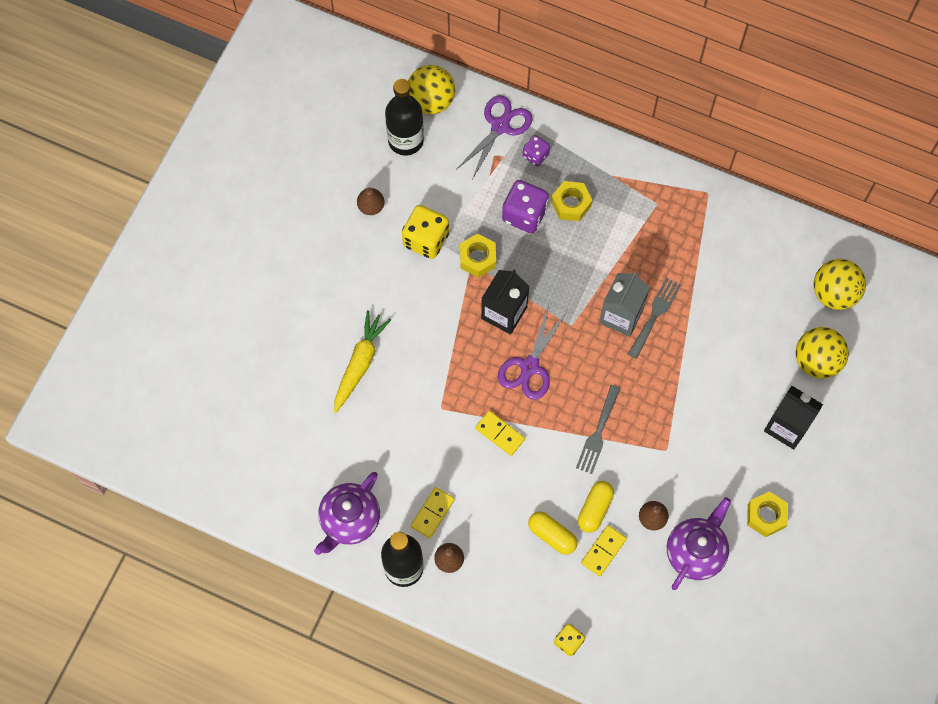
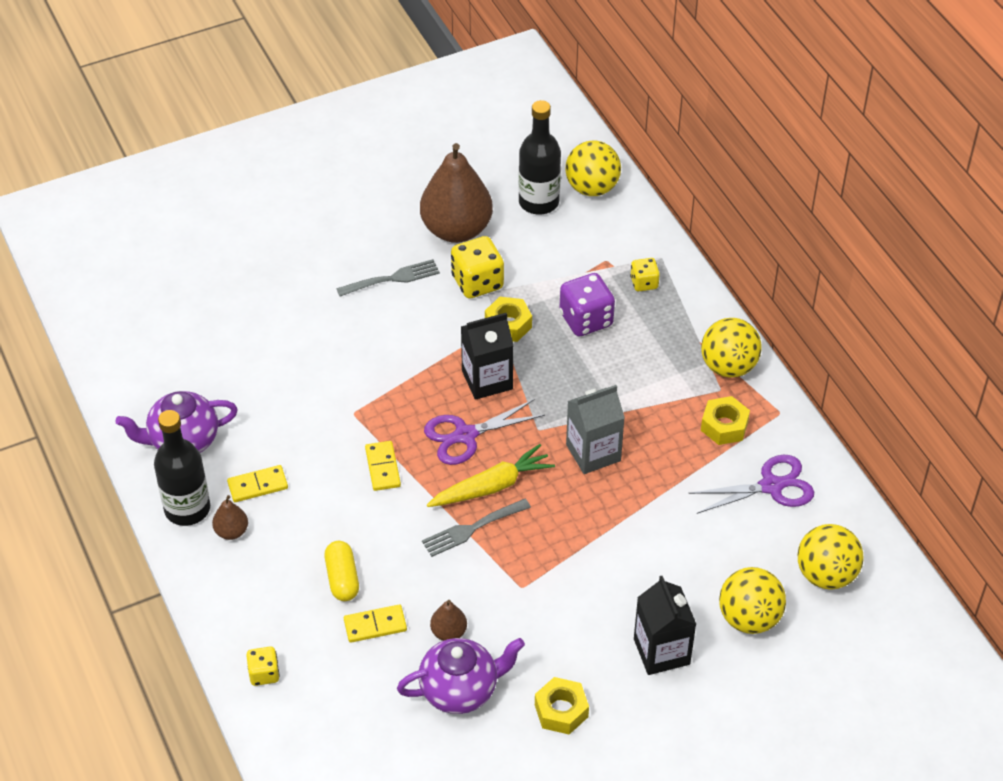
camera: 40 degrees right, 20 degrees down
(360, 363) = (321, 334): yellow carrot -> yellow carrot (492, 486)
(371, 206) = (456, 229): brown pear -> brown pear, size x2.32
(500, 126) = (635, 242): purple scissors -> purple scissors (771, 486)
(535, 155) = (644, 283): purple dice -> yellow dice
(571, 204) = (637, 339): yellow nut -> yellow nut (724, 426)
(595, 509) = (403, 586): yellow capsule -> none
(646, 181) = (728, 366): none -> yellow ball
(655, 315) = (626, 473): grey fork -> grey fork (393, 278)

